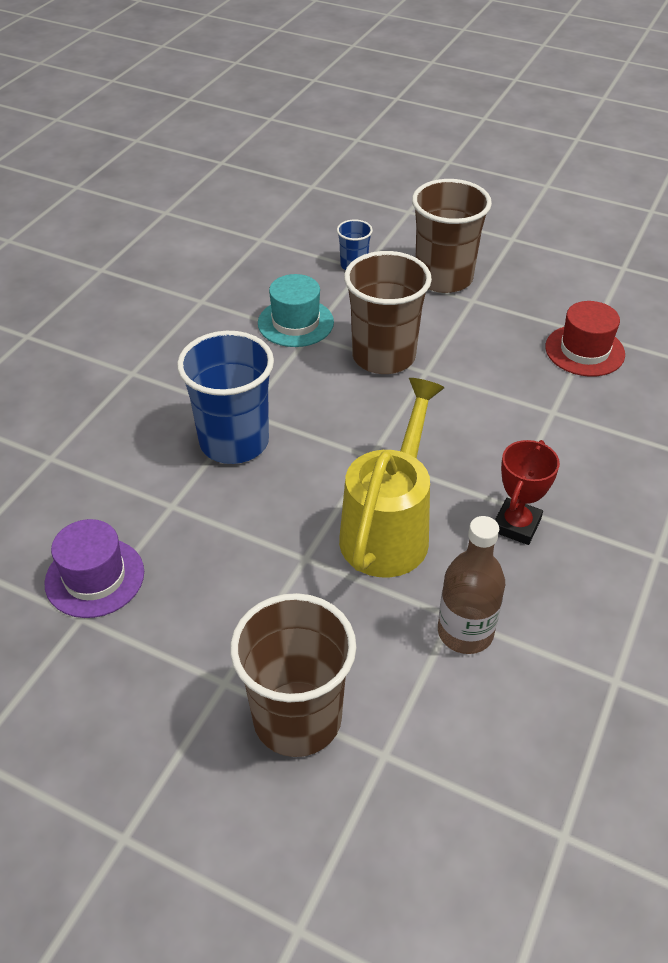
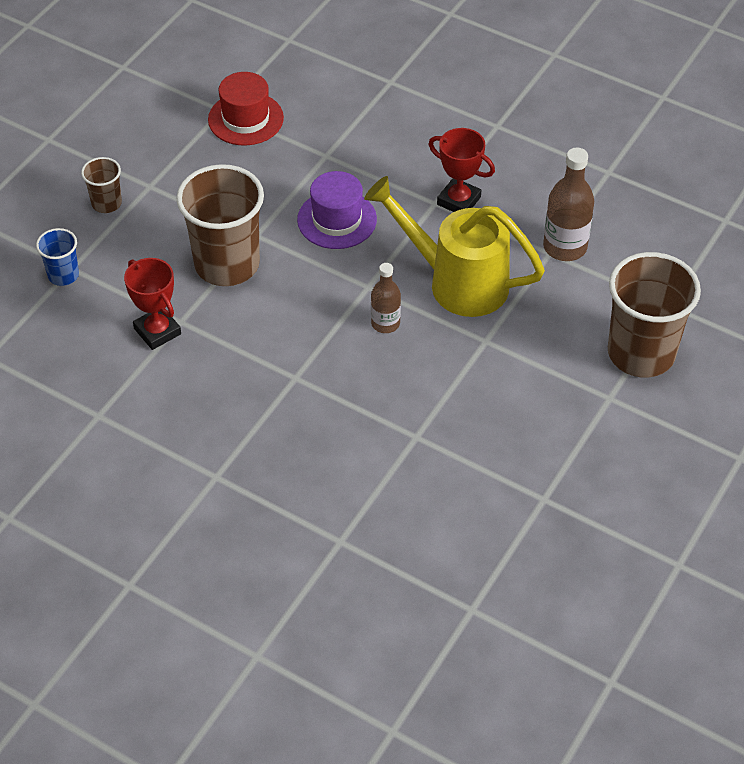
camera: 85 degrees left, 5 degrees up
(95, 577) = (499, 491): purple hat -> purple hat (337, 219)
(234, 442) = (336, 387): blue cup -> none
(295, 323) = (157, 331): turquoise hat -> red trophy
(321, 473) = (385, 323): none -> brown bottle
(443, 278) = (106, 203): brown cup -> brown cup, size x0.48

